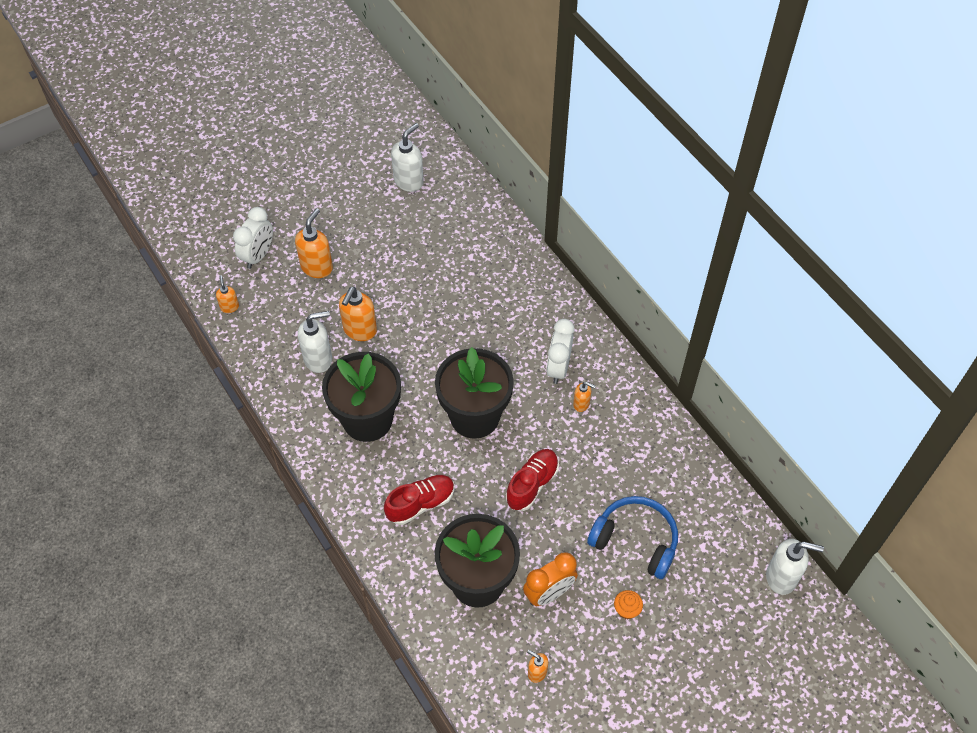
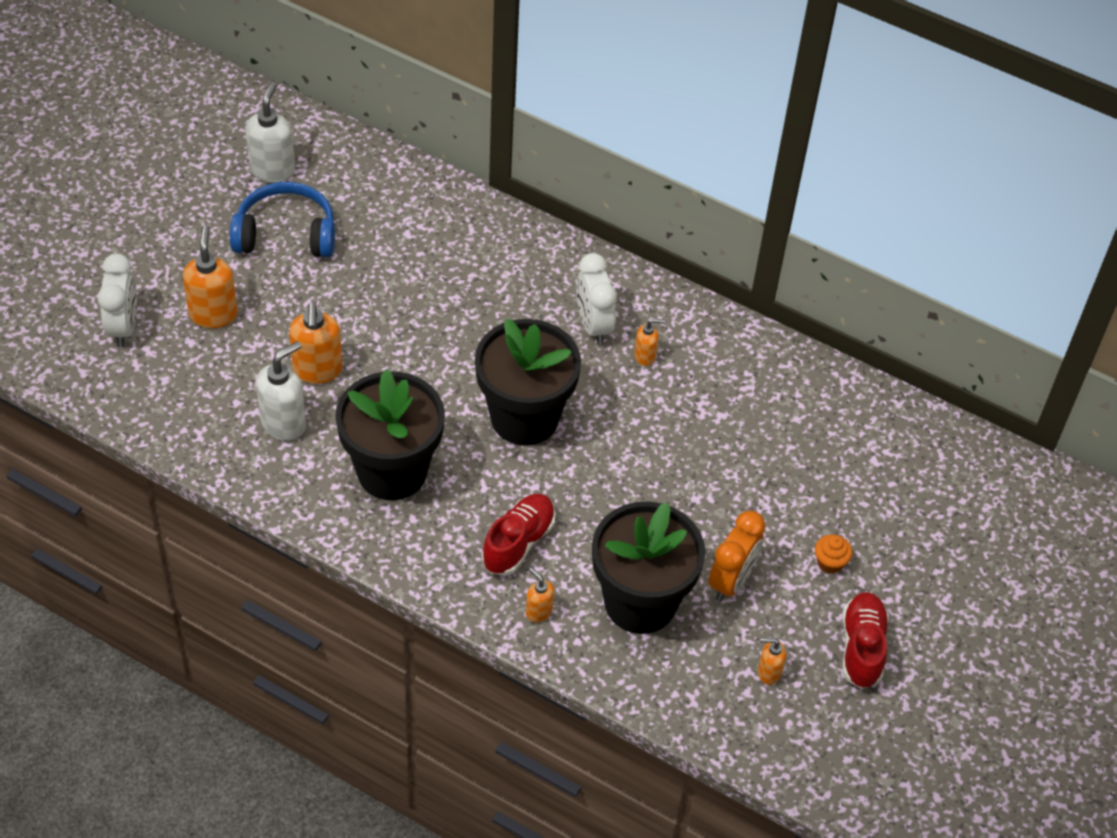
camera: 30 degrees left, 5 degrees down
(229, 307) = (123, 403): orange soap dispenser -> orange soap dispenser (538, 611)
(532, 484) = (640, 468): red shoe -> red shoe (861, 648)
(635, 541) = (796, 484): blue headphones -> blue headphones (286, 234)
(781, 577) = (978, 459): white soap dispenser -> none

